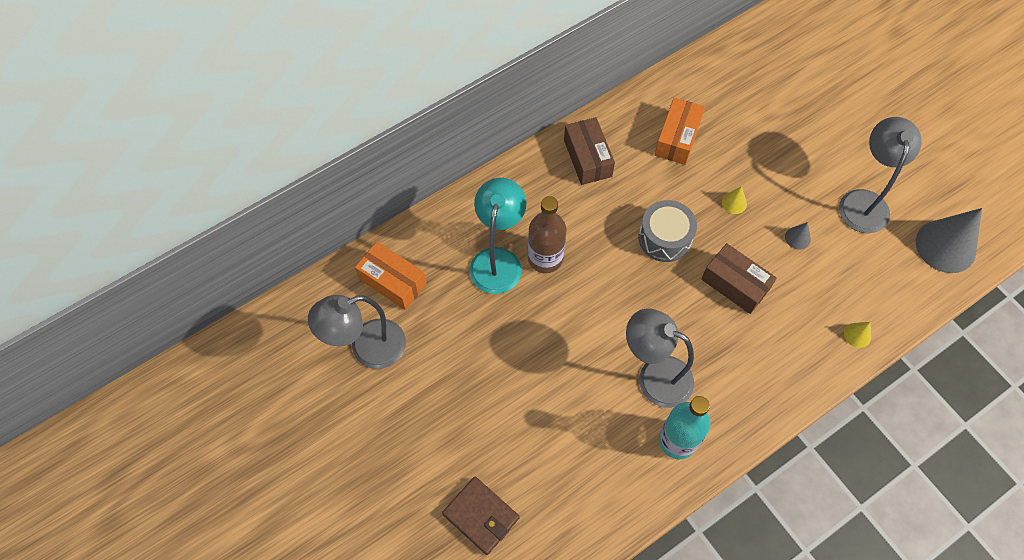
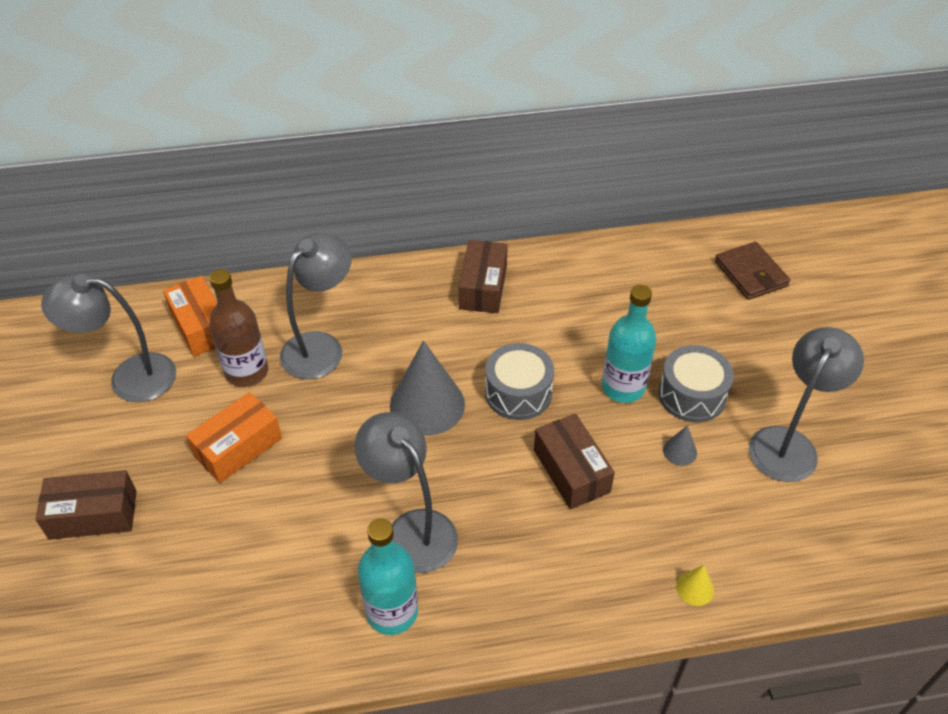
camera: 25 degrees right, 15 degrees down
(422, 468) = (93, 515): none -> brown box
(481, 516) = (116, 593): brown wallet -> brown wallet (750, 274)
(498, 260) = (321, 347): turquoise lamp -> grey lamp
(545, 258) = (372, 363): brown bottle -> brown bottle (247, 372)
(677, 138) = (596, 302): orange box -> orange box (238, 447)
(734, 203) = (623, 387): yellow cone -> turquoise bottle
(783, 189) = (691, 395): none -> grey drum
(945, 246) = (874, 533): grey cone -> grey cone (427, 405)

